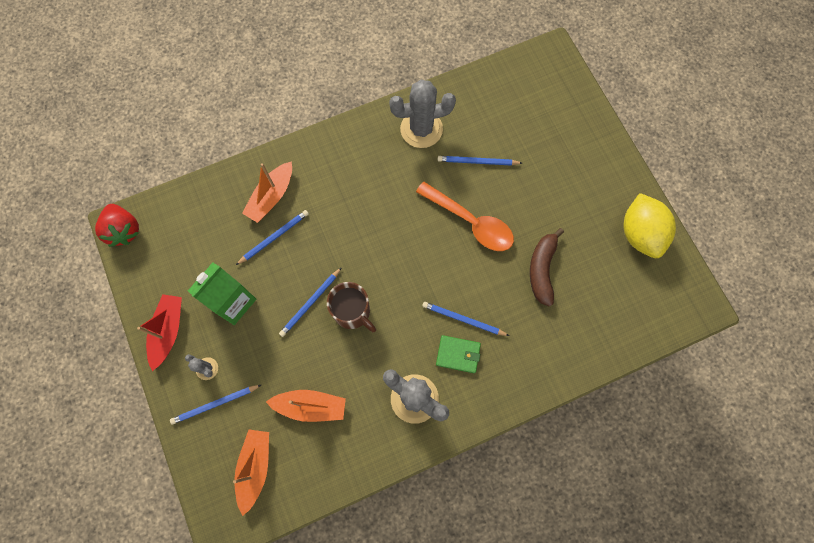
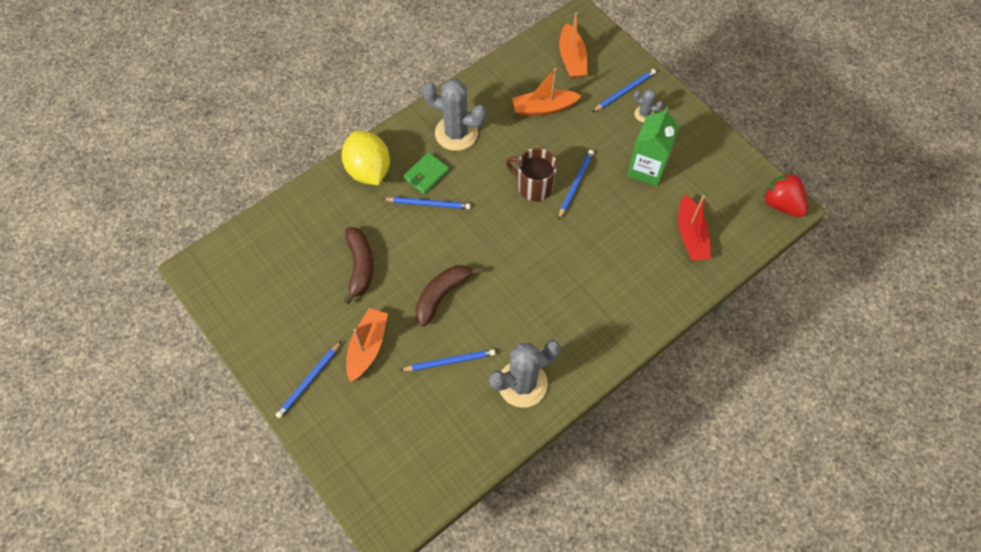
camera: 165 degrees right, 10 degrees down
(168, 331) = (692, 133): red boat -> red boat (691, 235)
(271, 197) = (655, 270): orange boat -> orange boat (367, 347)
(274, 237) = (634, 232): blue pencil -> blue pencil (309, 381)
(458, 354) = (426, 175): green wallet -> green wallet turned 45 degrees counterclockwise
(471, 222) = (442, 295): orange spoon -> brown banana
(640, 233) = (261, 326): yellow lemon -> yellow lemon (368, 170)

